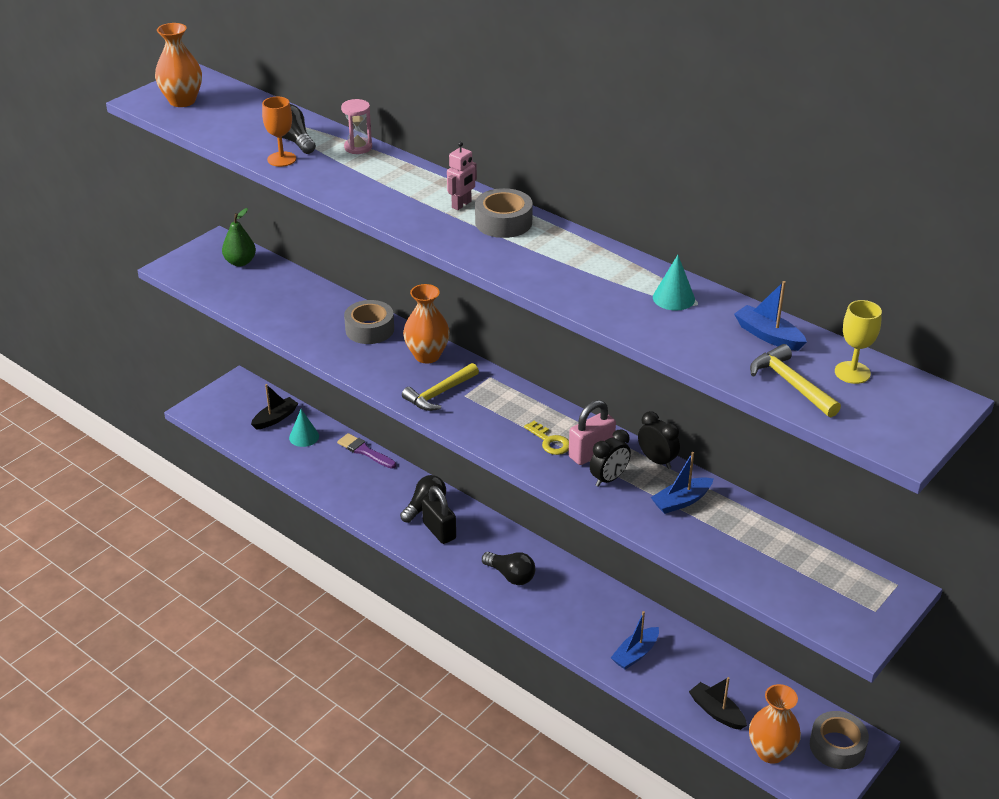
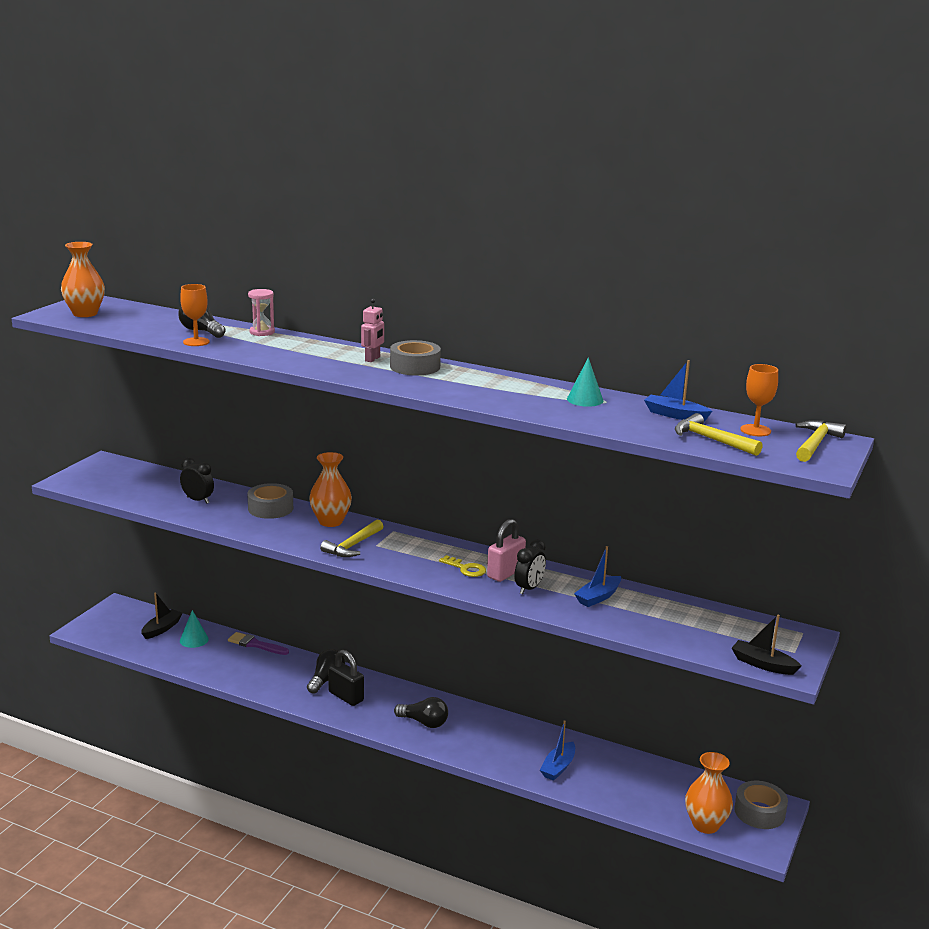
camera: 15 degrees left, 15 degrees down
(240, 262) = (130, 473): green pear -> none
(657, 460) = (564, 572): black clock -> black clock (198, 500)
(716, 712) = (647, 801): black boat -> black boat (763, 664)
(852, 372) = (755, 430): yellow goblet -> orange goblet
(914, 404) = (815, 444): none -> yellow hammer

